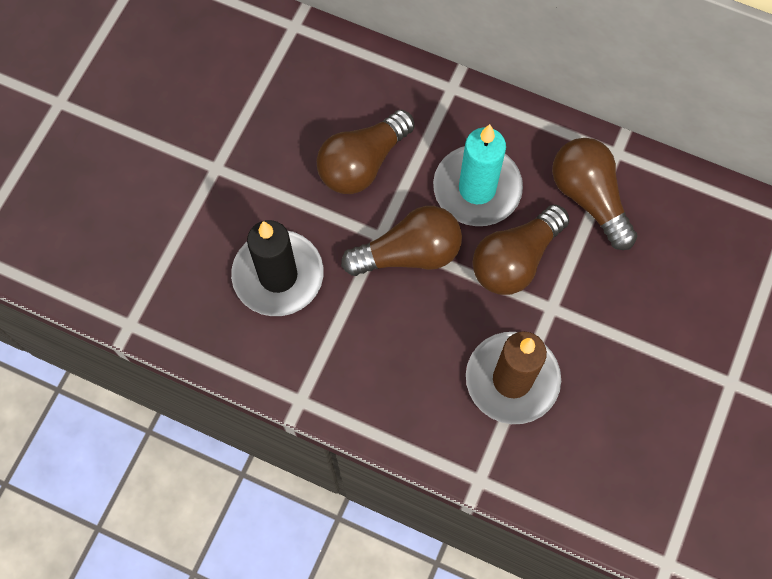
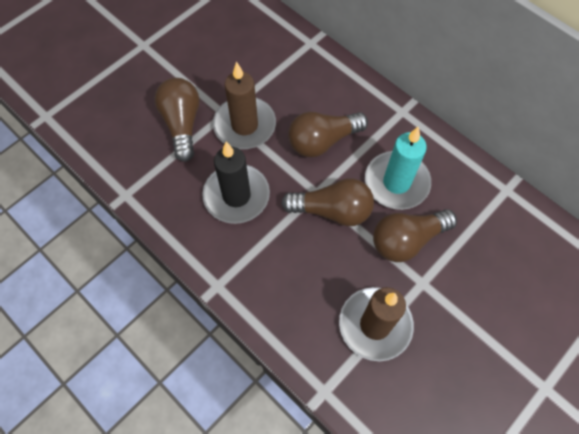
camera: 20 degrees right, 5 degrees down
(250, 175) = (244, 125): none -> brown candle
(589, 198) = (476, 214): brown light bulb -> brown light bulb (182, 124)

